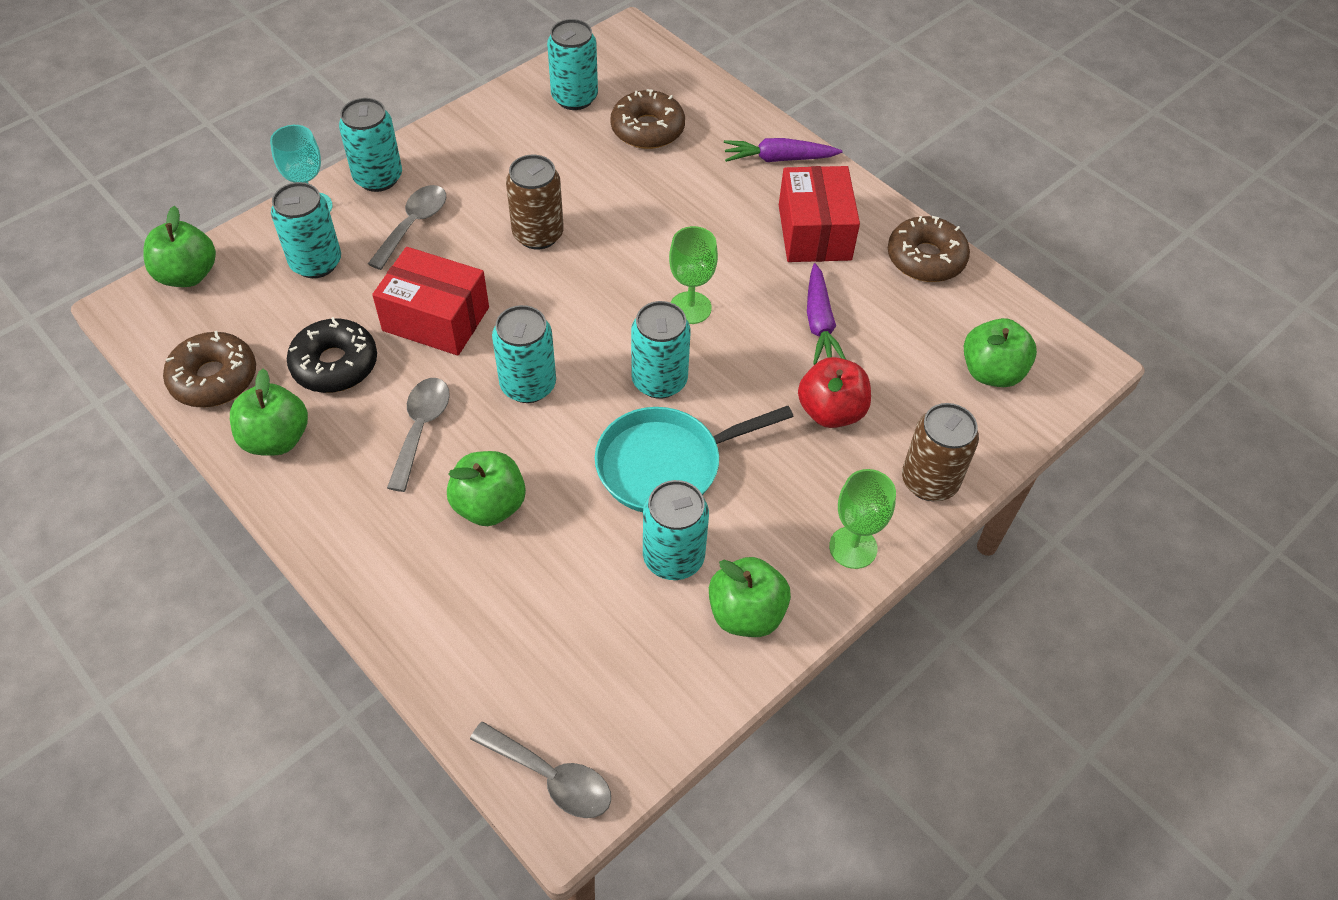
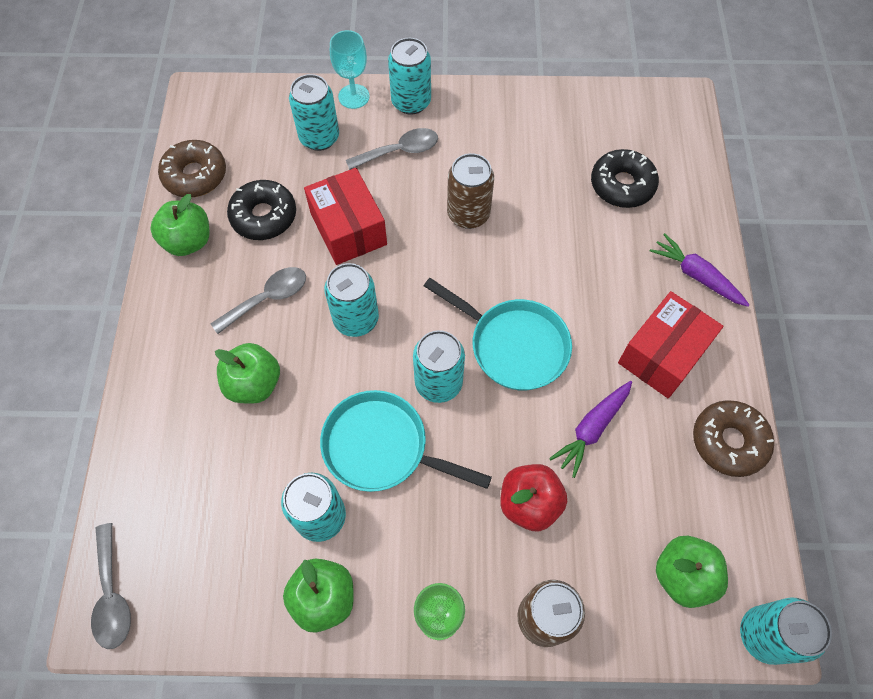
camera: 45 degrees right, 10 degrees up
(188, 275) = (245, 95): green apple -> none
(574, 98) = (595, 126): turquoise can -> turquoise can (764, 635)
(647, 129) = (622, 185): brown donut -> black donut
(690, 308) = (513, 345): green goblet -> turquoise pan

